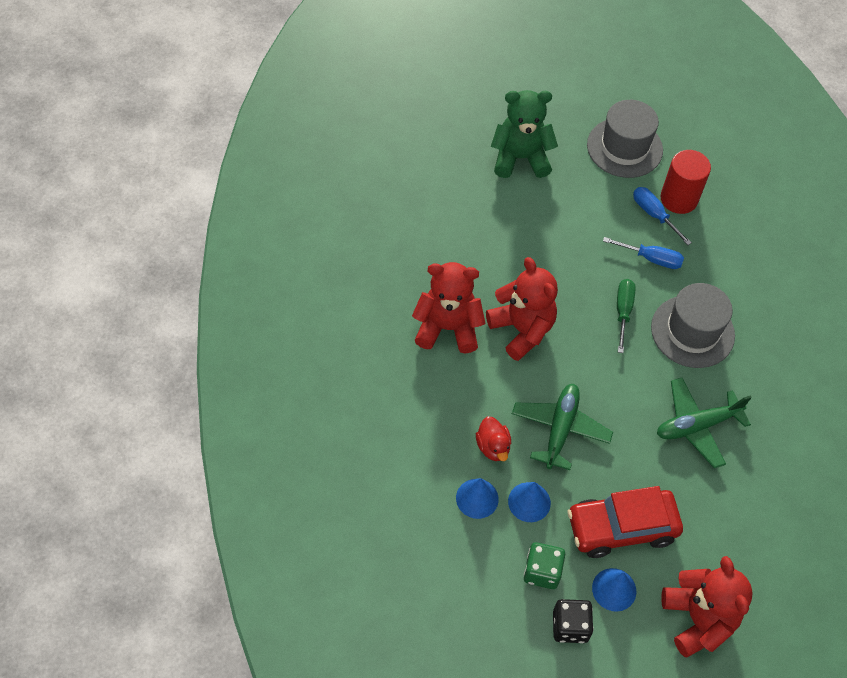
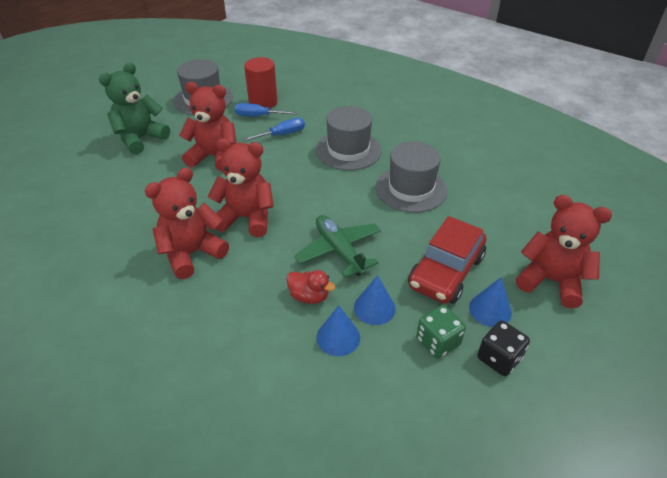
camera: 45 degrees left, 15 degrees down
(562, 236) = (214, 157): none -> red teddy bear
(623, 312) = (298, 167): green screwdriver -> none
(697, 426) = (411, 189): green plane -> grey hat

